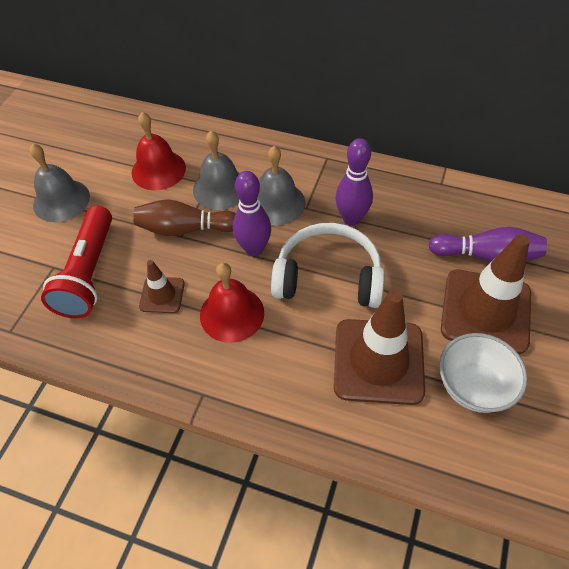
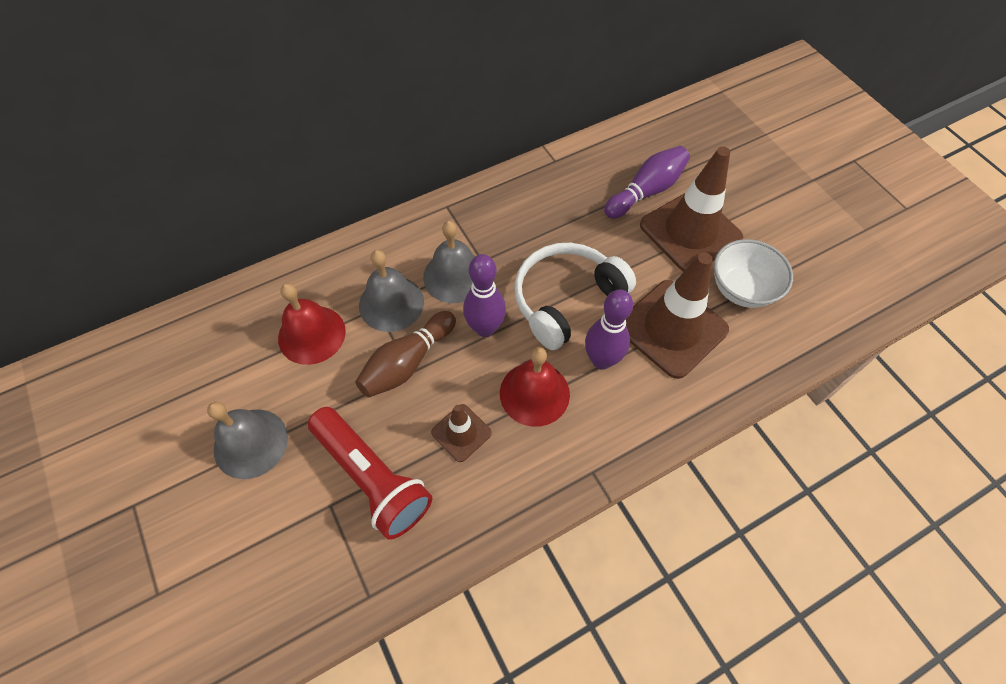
camera: 50 degrees left, 5 degrees up
(351, 218) = (526, 240): purple bowling pin -> purple bowling pin (601, 360)

